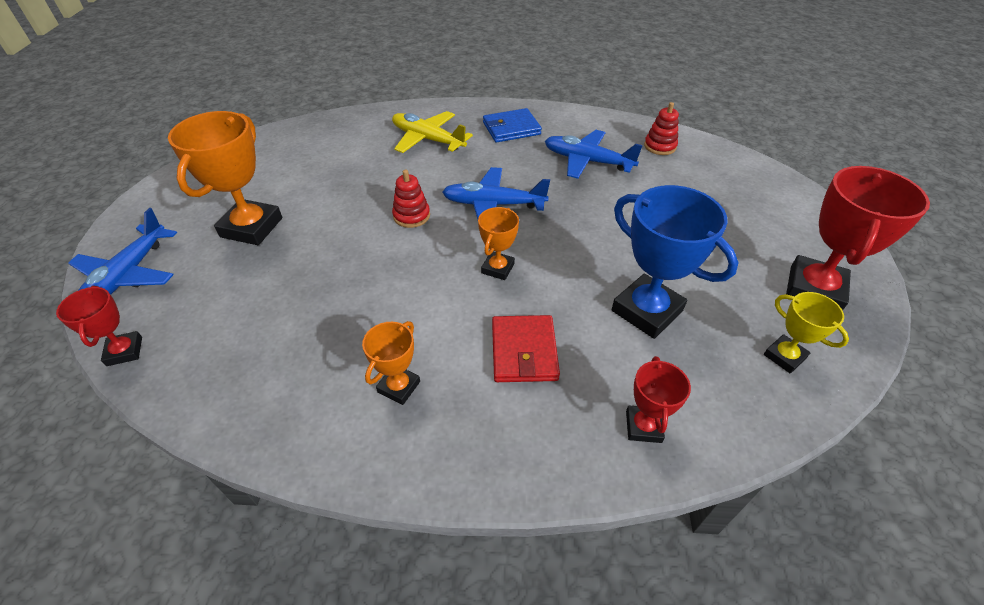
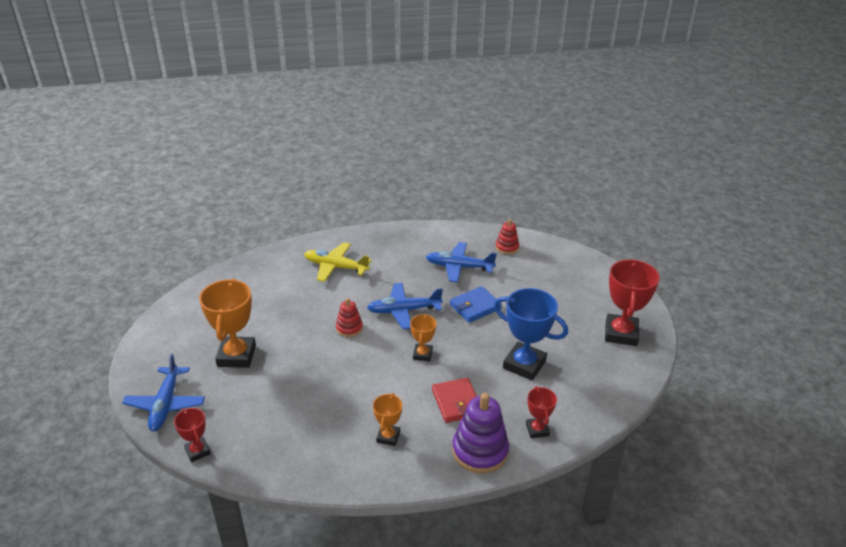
camera: 15 degrees left, 10 degrees down
(511, 128) = (395, 248): blue wallet -> blue wallet (475, 306)
(535, 445) = (480, 451): none -> purple stacking toy
(784, 356) = (608, 376): yellow trophy -> none

